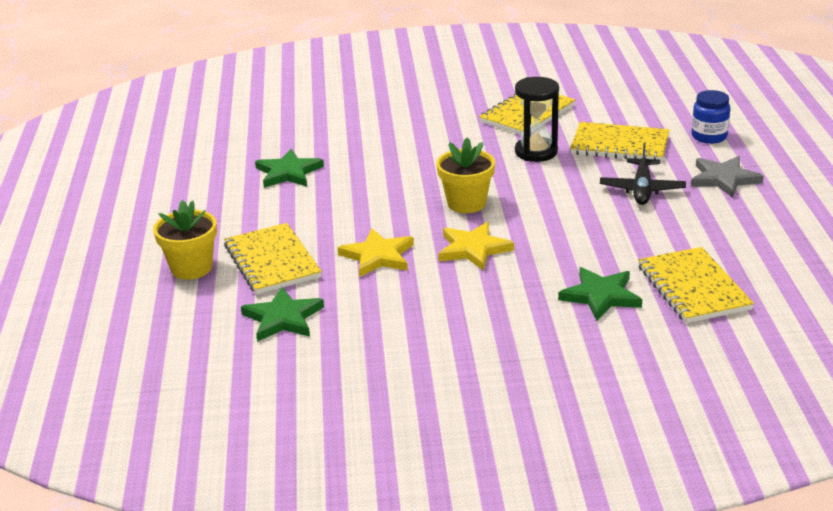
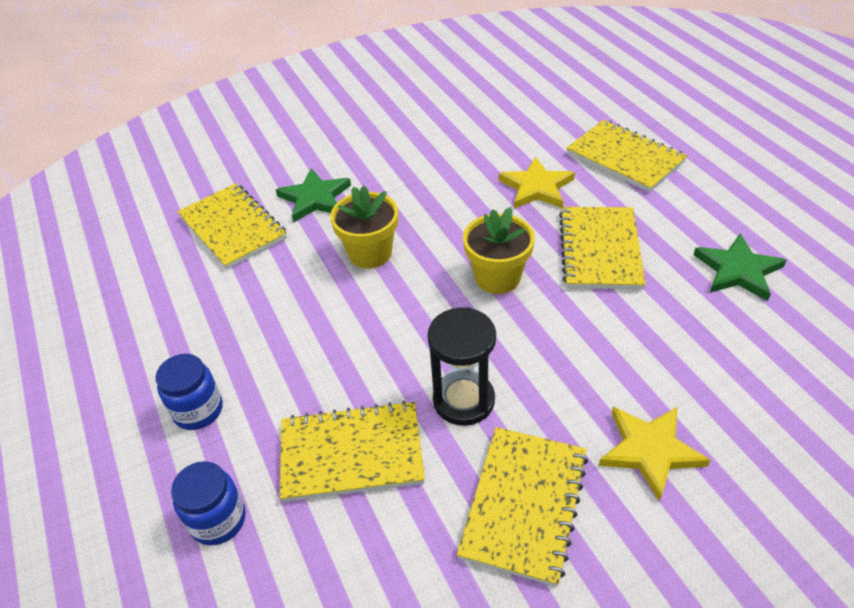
camera: 160 degrees right, 15 degrees up
(191, 268) = (685, 134): yellow flower pot -> yellow flower pot (370, 253)
(283, 318) = (562, 115): green star -> none
(371, 203) = (600, 250): none -> yellow notebook
(473, 249) = (453, 218): yellow star -> yellow star (650, 451)
(642, 189) = (302, 358): black plane -> none
(724, 179) = (198, 410): grey star -> blue jar

